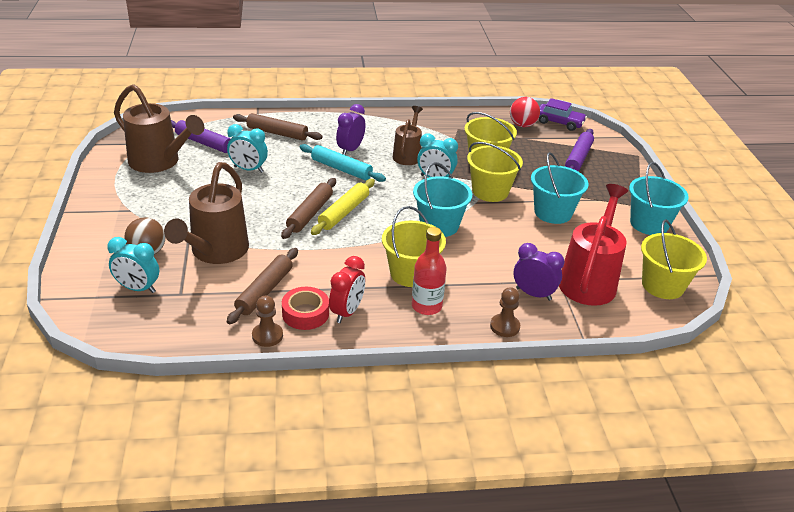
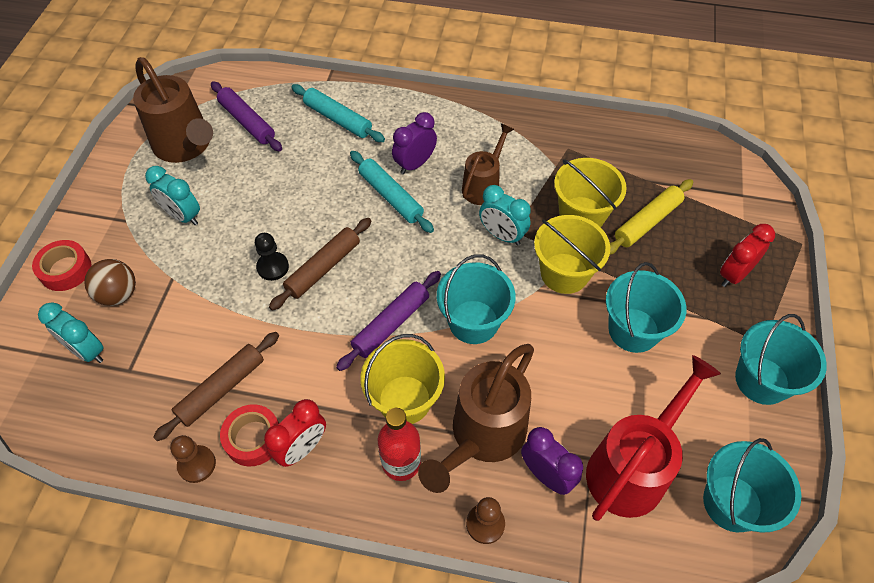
camera: 20 degrees right, 20 degrees up
(92, 245) = (65, 270): none -> red tape
(215, 252) = (191, 311): brown watering can -> brown watering can (482, 437)
(248, 169) = (280, 177): turquoise clock -> turquoise clock (183, 216)
(269, 219) = (273, 267): none -> black pawn
(277, 133) = (338, 119): brown rolling pin -> turquoise rolling pin
(344, 212) = (364, 274): yellow rolling pin -> yellow rolling pin (647, 222)
(522, 125) = (658, 156): red ball -> none
(559, 122) = (712, 160): purple car -> none
(578, 158) = (711, 233): purple rolling pin -> purple rolling pin (391, 324)
(603, 176) = (734, 274): none -> red clock
(663, 285) = (732, 503): yellow bucket -> turquoise bucket

